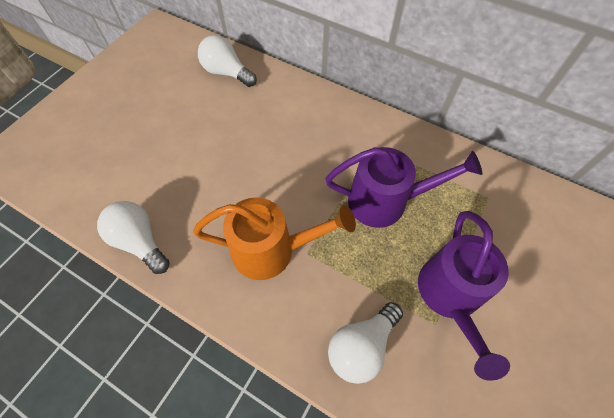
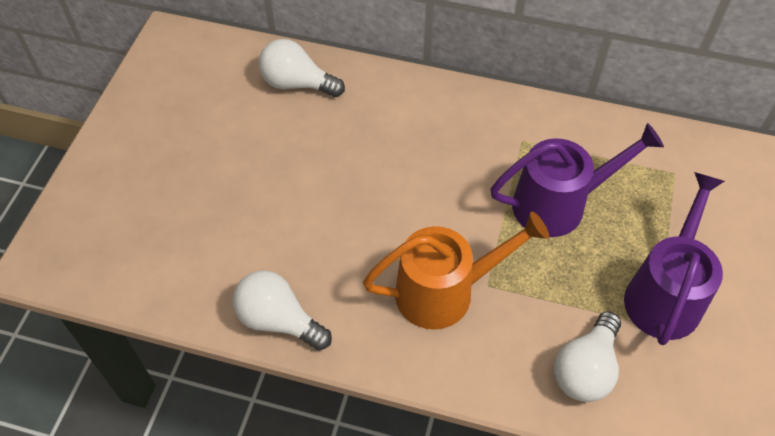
camera: 15 degrees left, 5 degrees down
(450, 297) = (665, 293): purple watering can -> purple watering can turned 150 degrees counterclockwise

